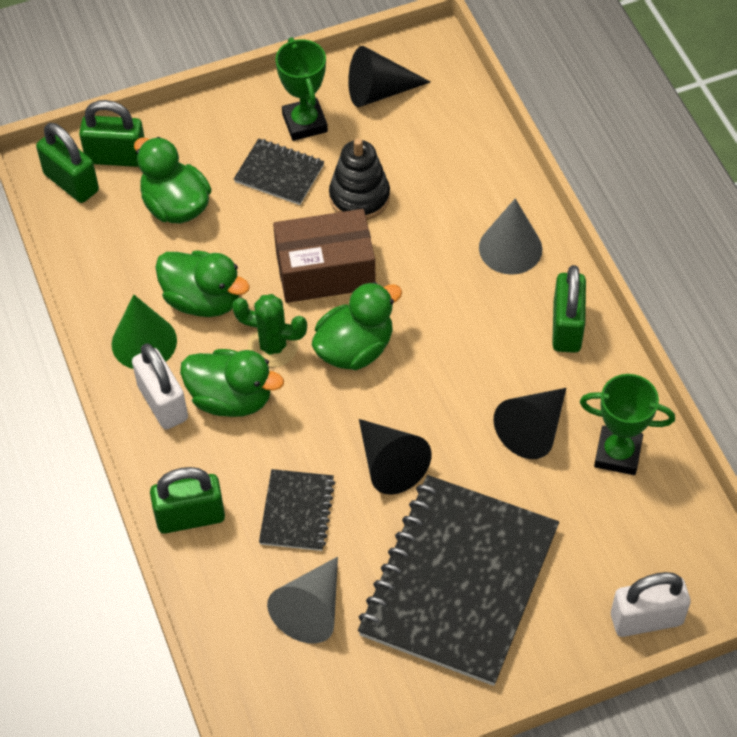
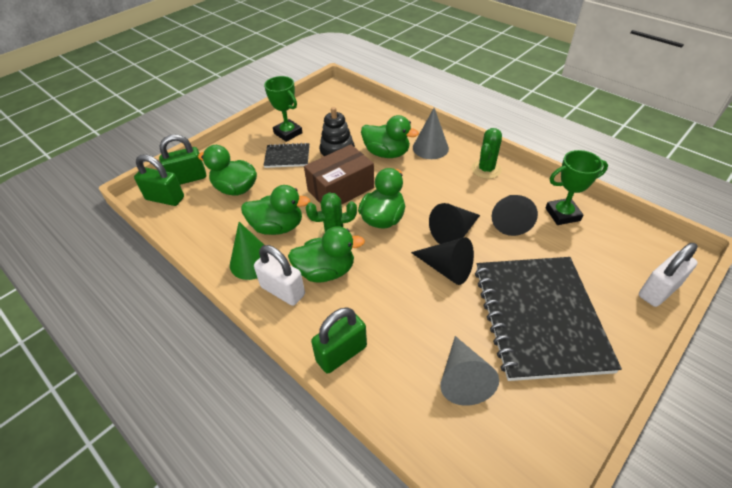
camera: 25 degrees left, 10 degrees down
(297, 511) = (410, 319): black notebook -> none
(379, 91) = (318, 111): black cone -> black cone (454, 232)
(434, 230) = (386, 153): none -> green duck
(566, 327) = (486, 169): green padlock -> green cactus

